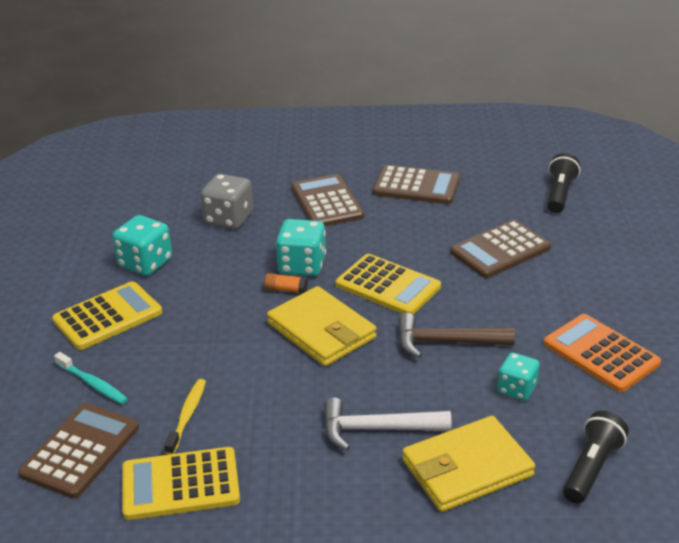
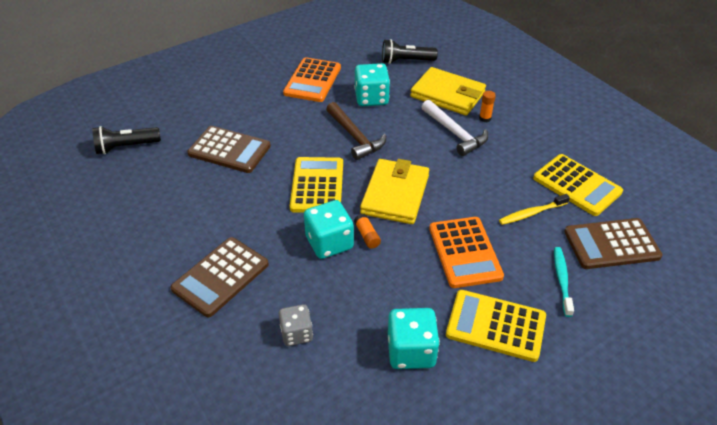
camera: 125 degrees left, 10 degrees up
(197, 339) = (465, 252): none -> orange calculator
(228, 219) = (296, 334): grey dice -> grey dice, size x0.66
(381, 477) = (485, 118): none -> orange glue stick
(416, 186) = (157, 230): brown calculator -> none
(517, 389) = (371, 98): turquoise dice -> turquoise dice, size x1.52

